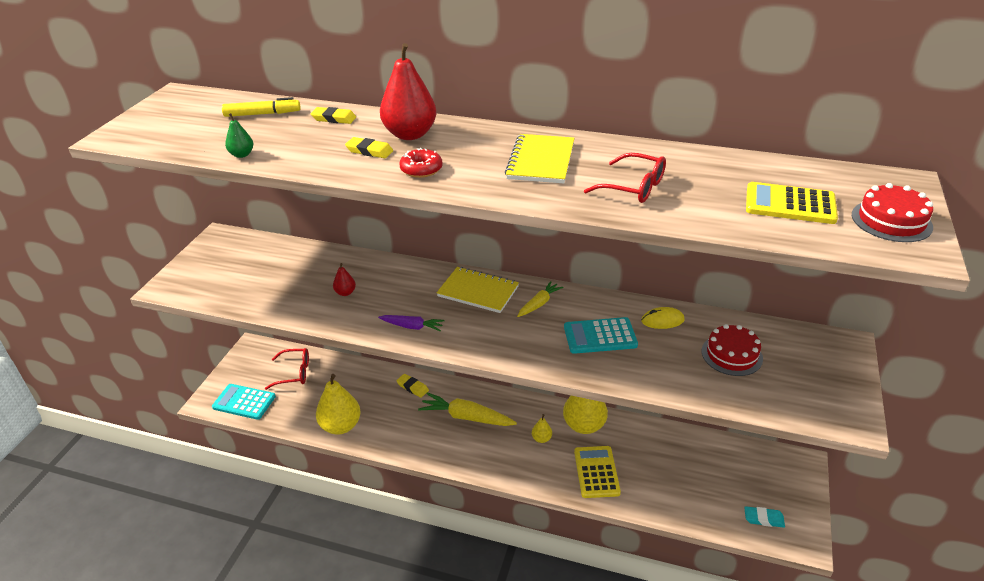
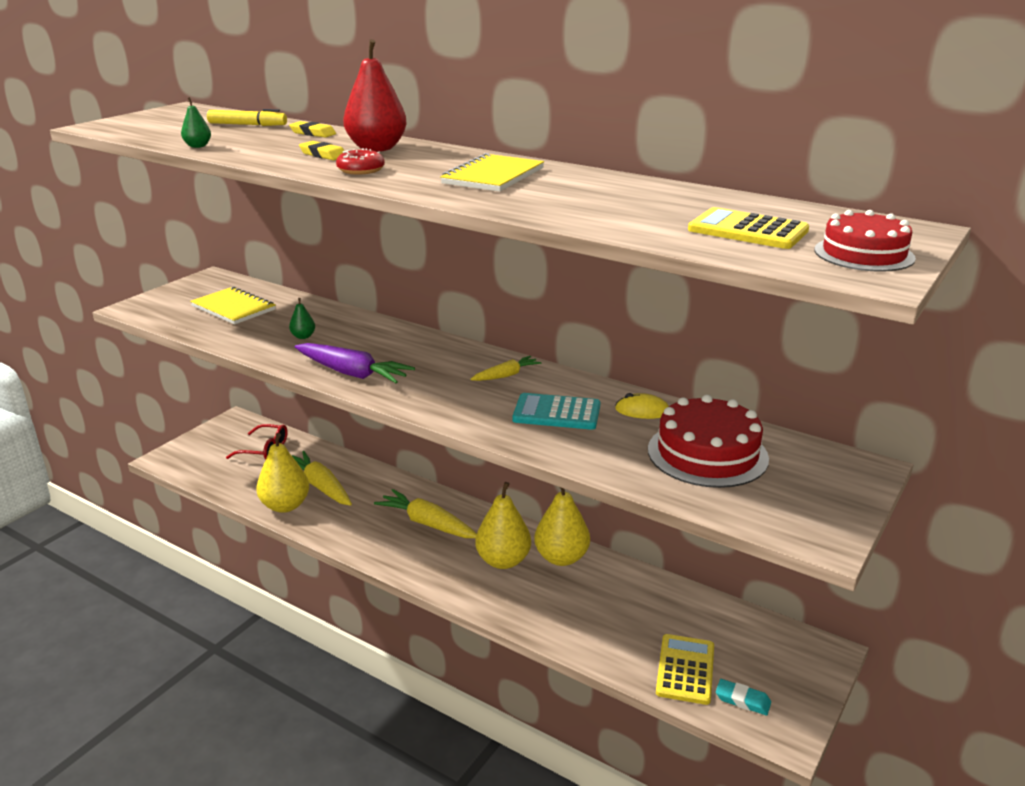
camera: 15 degrees right, 10 degrees down
(244, 402) = (198, 466): turquoise calculator -> none
(345, 293) = (303, 336): red pear -> green pear
(361, 400) = (320, 486): none -> yellow carrot
(412, 326) = (352, 373): purple carrot -> purple carrot, size x1.76
(412, 387) = (383, 485): yellow eraser -> none
(478, 291) = (445, 355): yellow notebook -> yellow notebook (233, 308)
(541, 439) = (503, 561): yellow pear -> yellow pear, size x2.16
(596, 472) = (551, 606): yellow calculator -> yellow calculator (685, 669)
(634, 187) = (575, 202): red glasses -> none
(731, 355) = (707, 454): red cake -> red cake, size x1.56

